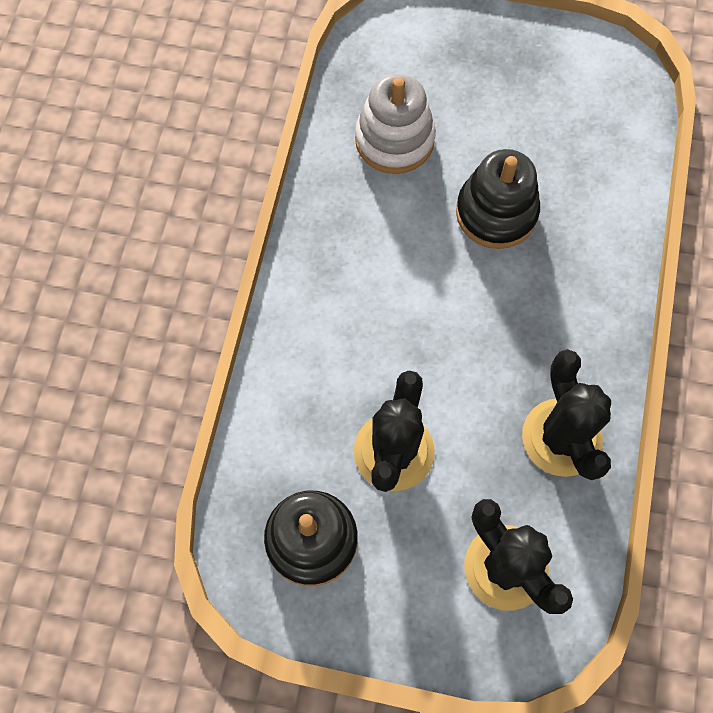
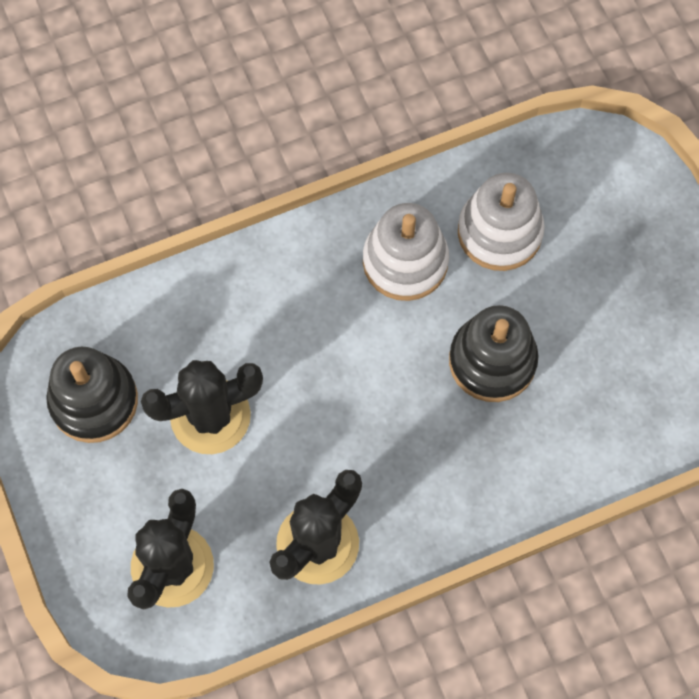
camera: 55 degrees right, 0 degrees up
(368, 220) = (405, 261): none -> white stacking toy

